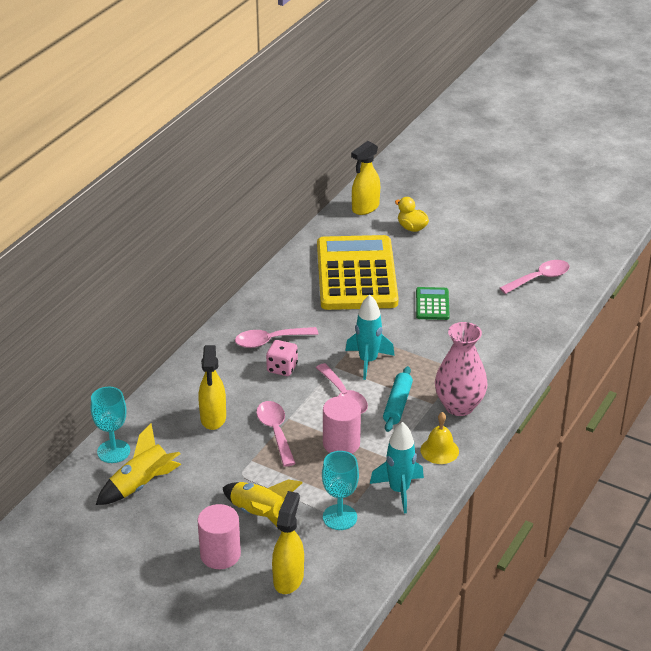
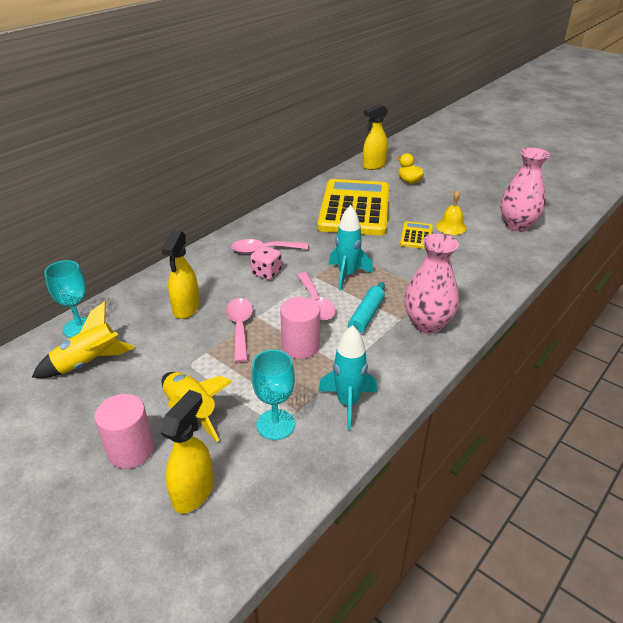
camera: 10 degrees right, 0 degrees up
(432, 304) = (416, 236): green calculator -> yellow calculator
(439, 450) = (400, 365): yellow bell -> yellow bell (451, 227)
(540, 278) = (517, 225): pink spoon -> pink vase

